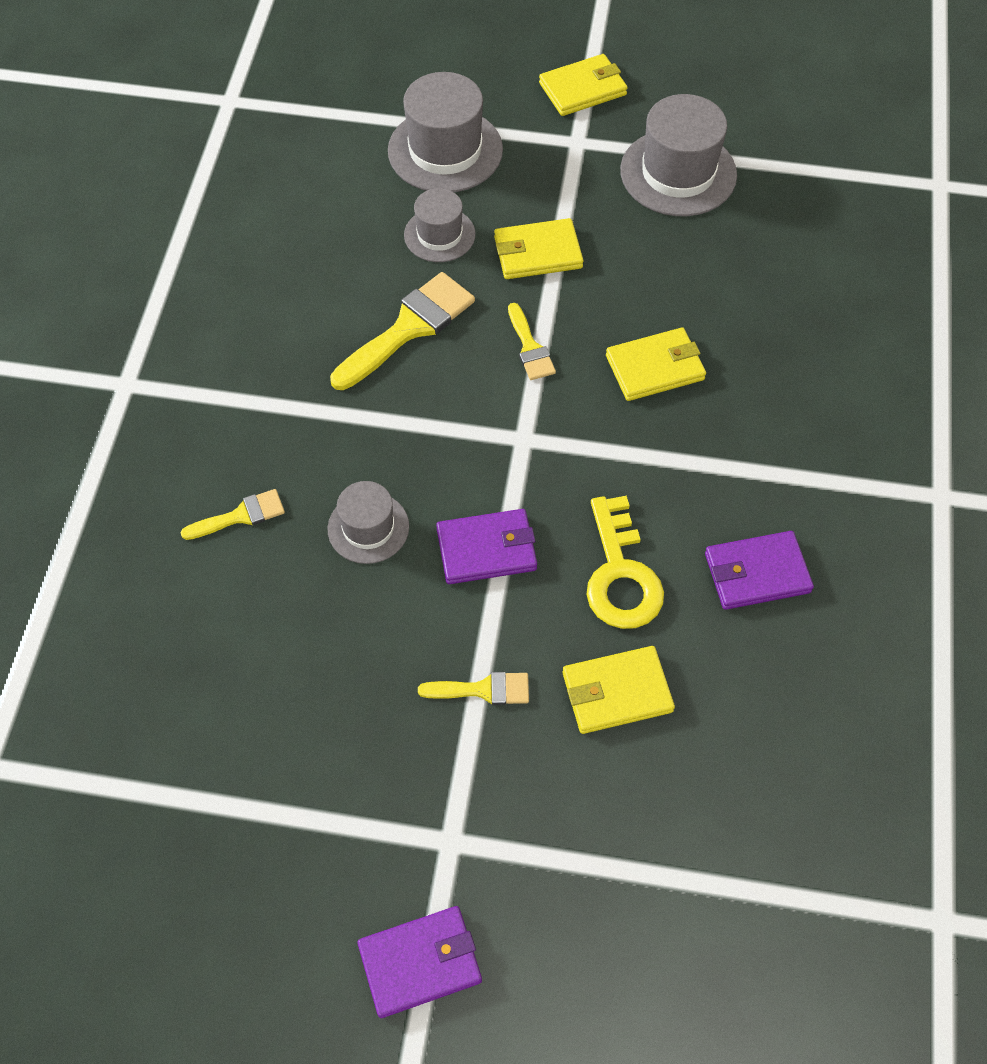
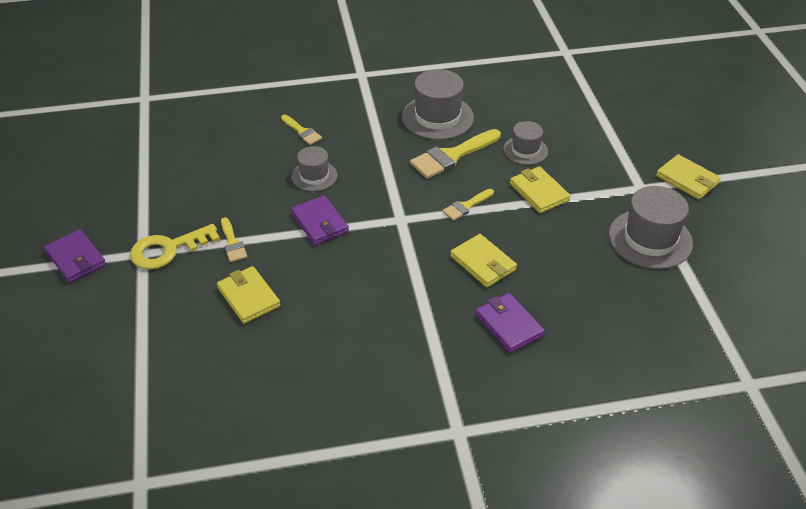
camera: 70 degrees right, 15 degrees down
(409, 328) = (451, 156): yellow brush -> yellow brush turned 120 degrees clockwise
(445, 150) = (590, 136): grey hat -> grey hat (437, 117)
(621, 574) = (326, 281): yellow key -> yellow key (168, 249)
(756, 573) = (353, 343): purple wallet -> purple wallet (509, 325)

